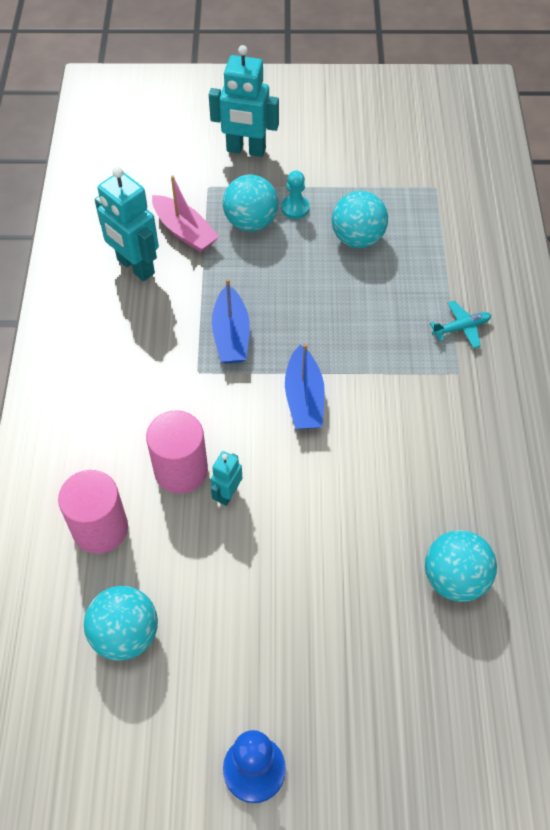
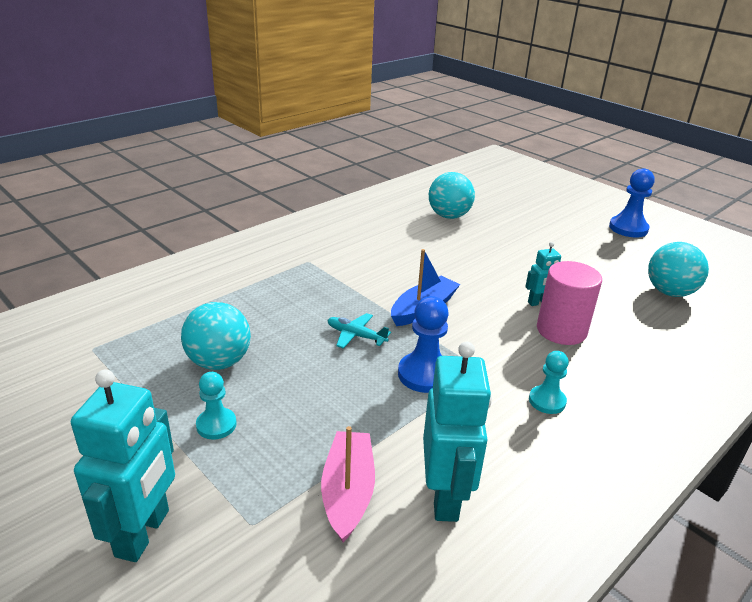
camera: 135 degrees left, 25 degrees down
(100, 528) = (654, 339): pink cylinder -> none
(134, 380) = (547, 401): none -> turquoise pawn
(231, 335) = (424, 374): blue boat -> blue pawn
(246, 150) = (143, 533): turquoise robot -> turquoise robot turned 45 degrees clockwise
(251, 222) = (274, 446): turquoise ball -> none
(461, 328) = (264, 273): turquoise plane -> turquoise plane (356, 335)

